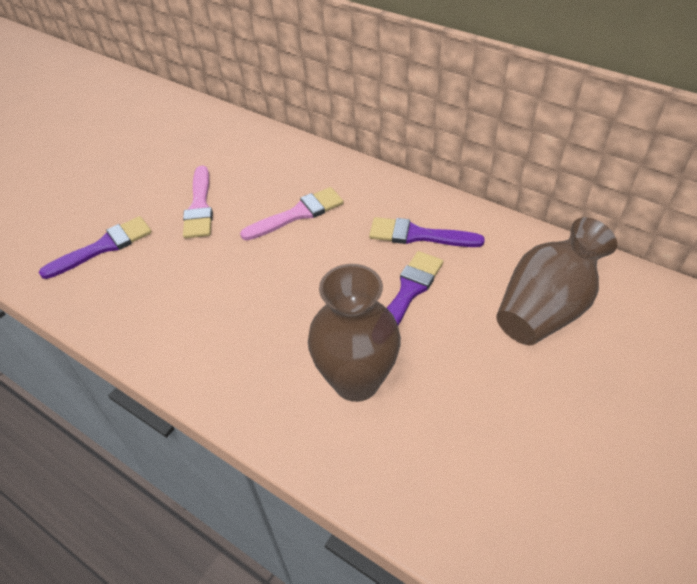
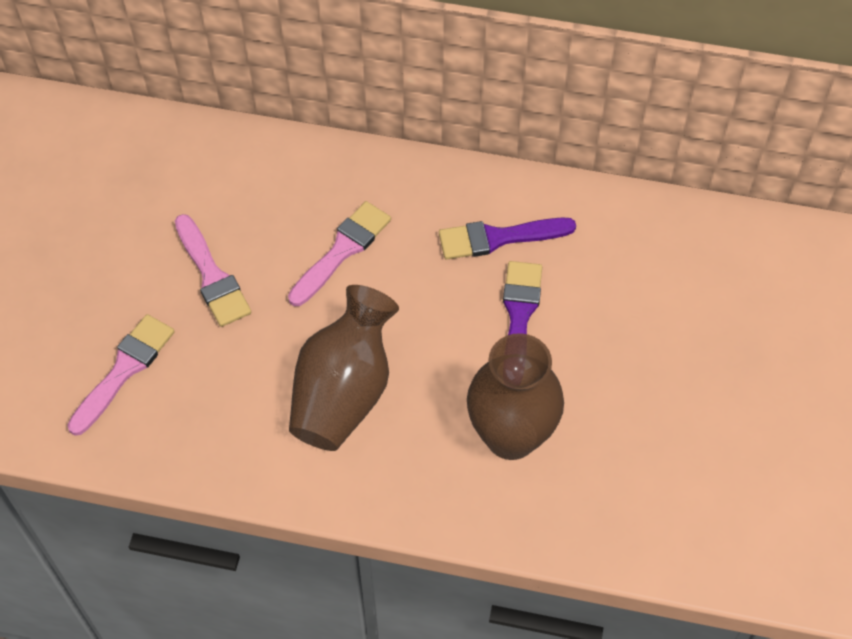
camera: 25 degrees left, 10 degrees up
(103, 247) = (124, 370): purple brush -> pink brush
(546, 308) = (668, 289): brown vase -> brown vase (344, 392)

